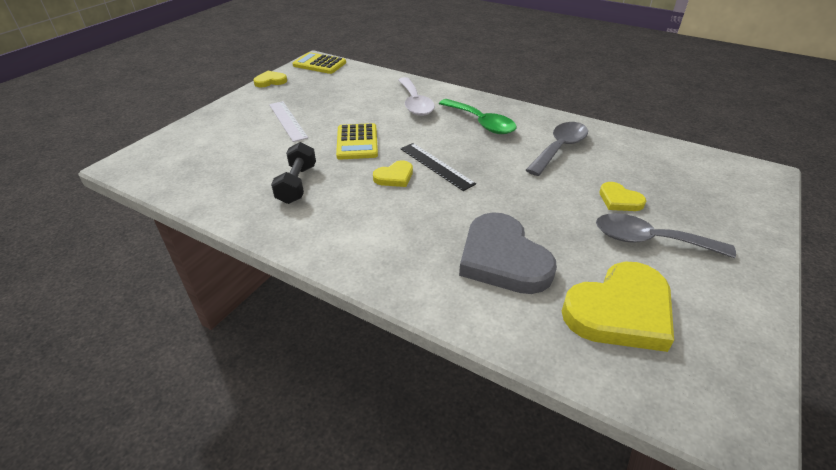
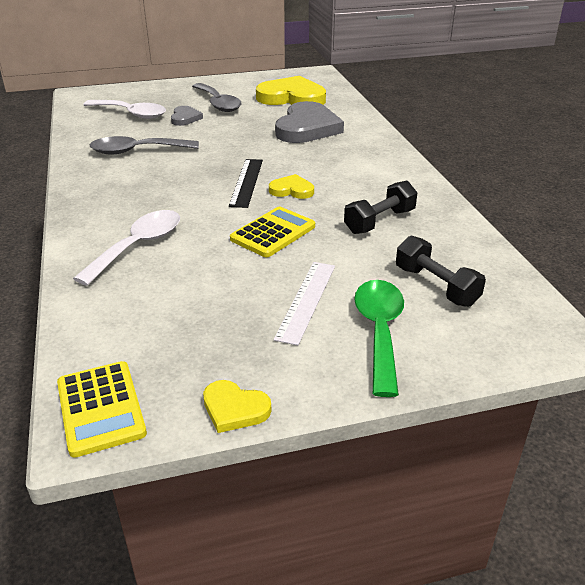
camera: 135 degrees left, 5 degrees down
(218, 159) = (436, 286): none -> black dumbbell
(481, 123) = (135, 194): green spoon -> green spoon (379, 331)
(619, 200) = (185, 118): yellow heart -> grey heart
(663, 177) = (131, 114): none -> white spoon

